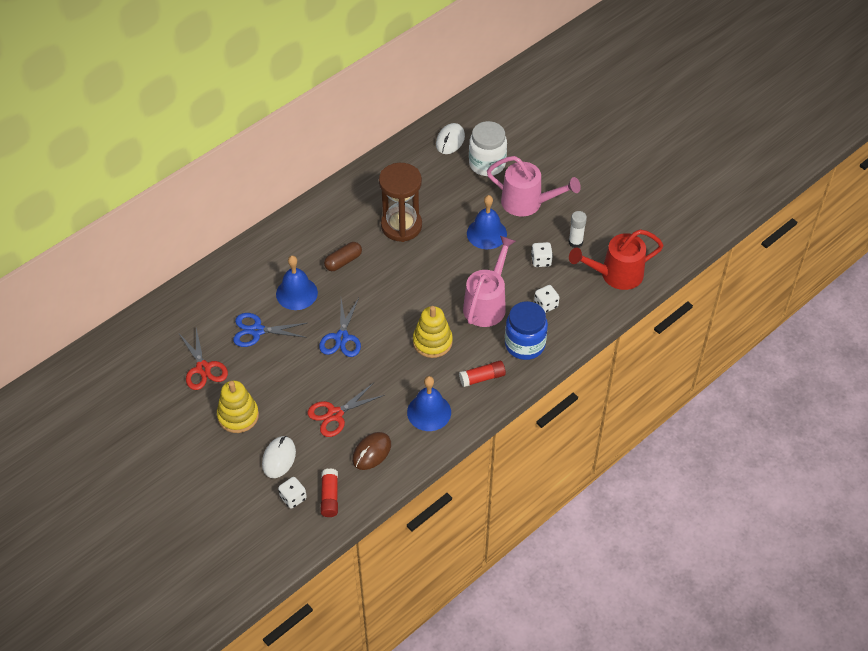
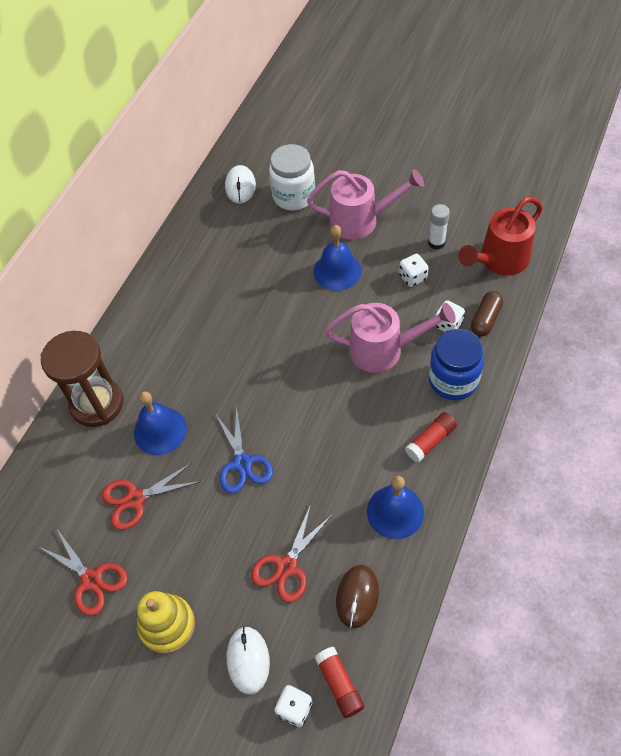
camera: 20 degrees left, 5 degrees up
(257, 330) = (135, 499): blue scissors -> red scissors
(343, 261) = (195, 369): brown capsule -> brown capsule (485, 319)
(401, 226) = (239, 300): brown hourglass -> brown hourglass (97, 404)
(432, 342) = (349, 422): yellow stacking toy -> none
(487, 303) = (384, 350): pink watering can -> pink watering can turned 90 degrees clockwise

